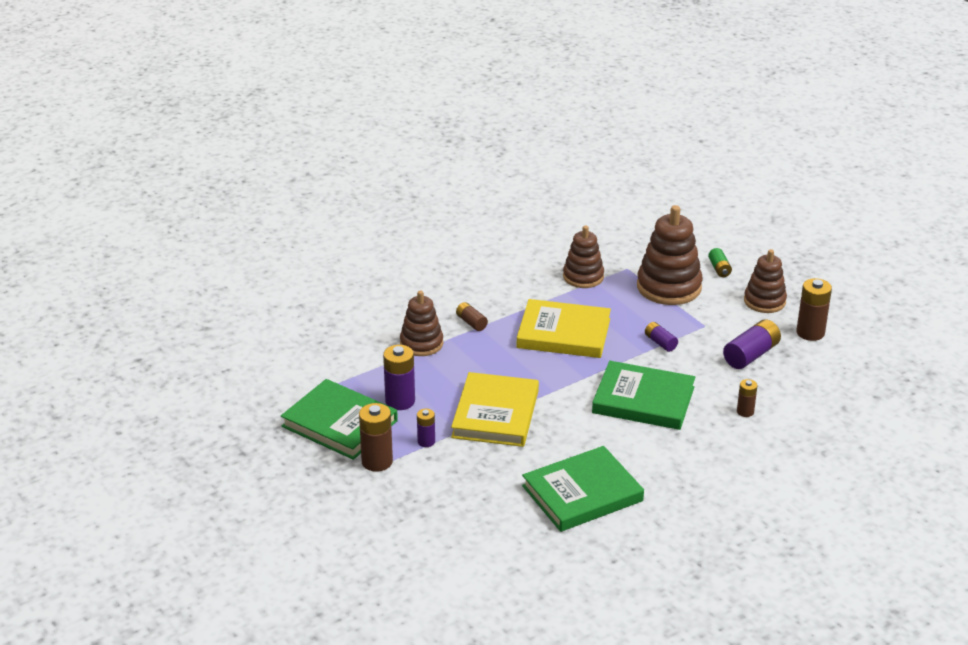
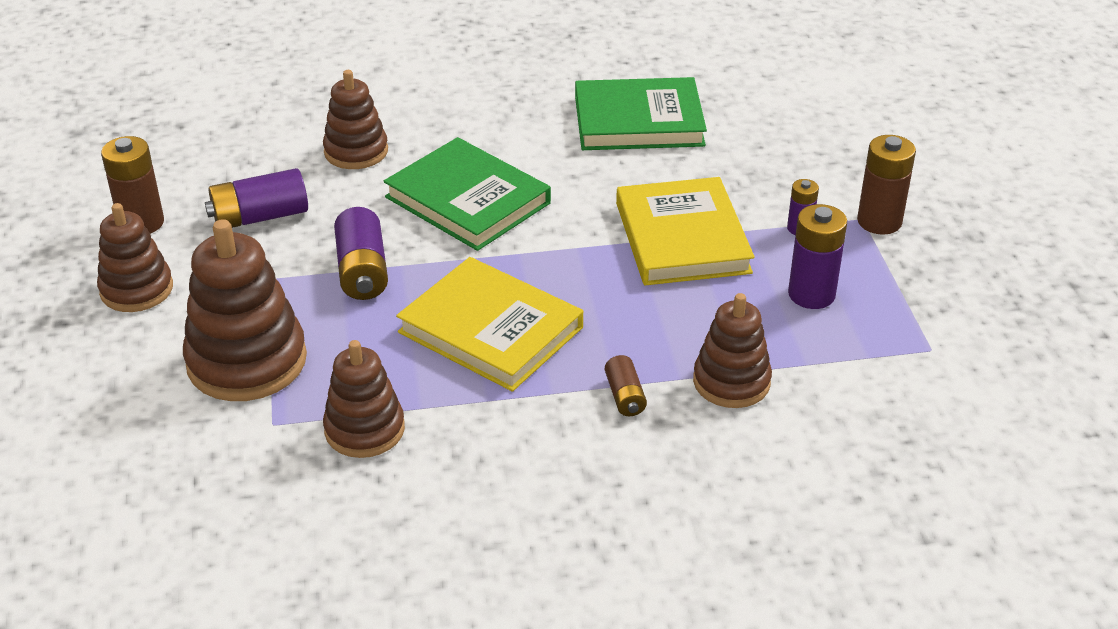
camera: 155 degrees left, 5 degrees up
(339, 423) = (916, 286): green book -> none
(495, 414) = (682, 238): yellow book -> yellow book turned 45 degrees counterclockwise
(660, 343) = (362, 271): purple battery -> purple battery, size x1.73
(719, 269) = (128, 370): green battery -> none
(745, 412) = (356, 151): brown battery -> brown stacking toy

